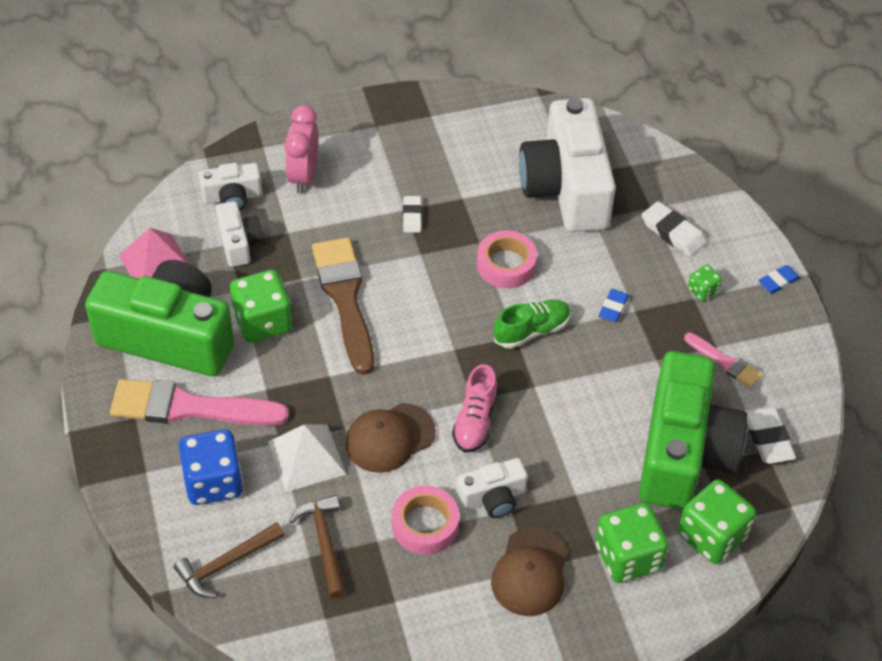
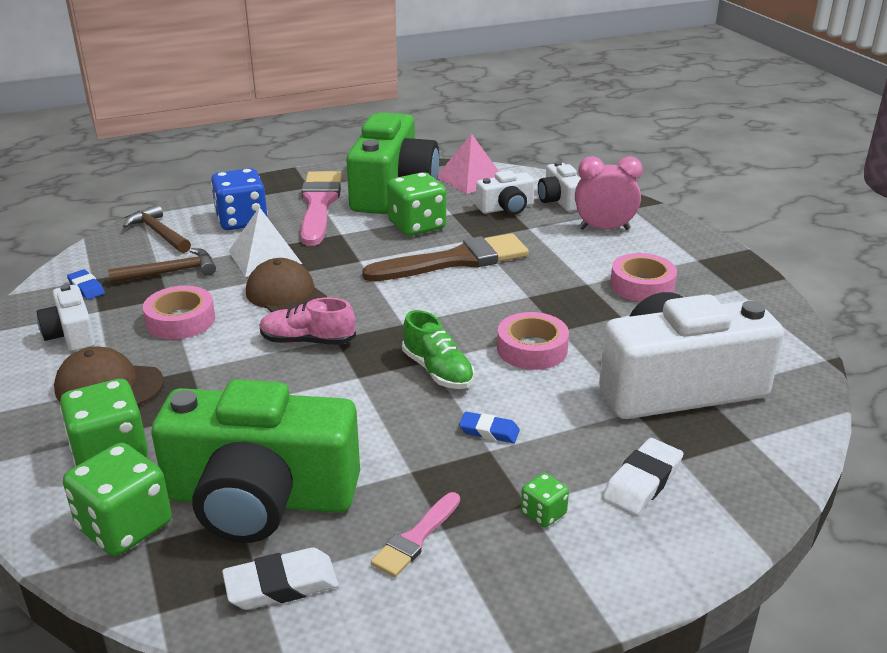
camera: 85 degrees right, 20 degrees down
(412, 216) = (578, 288): white eraser -> none
(415, 173) = (642, 285): none -> pink tape
(492, 498) = (207, 357): white camera -> white camera (71, 334)
(778, 281) = (589, 600): blue eraser -> blue eraser (86, 288)

